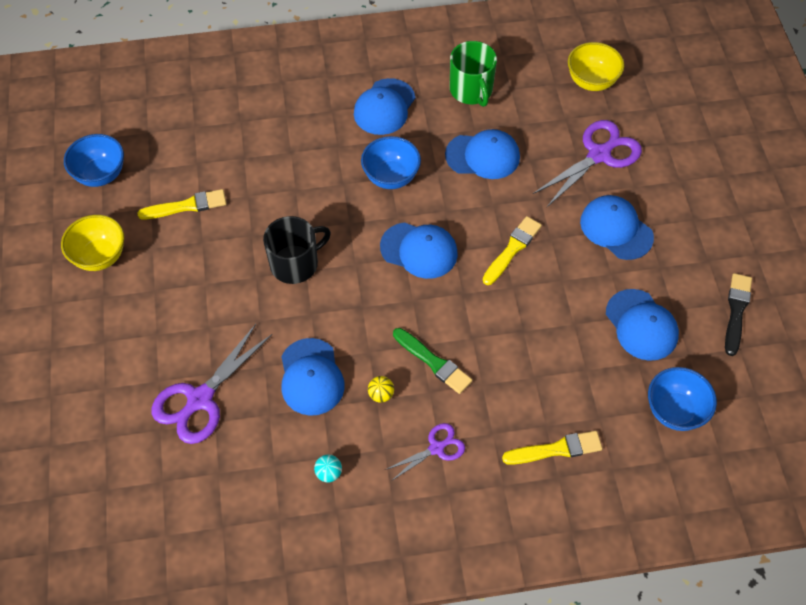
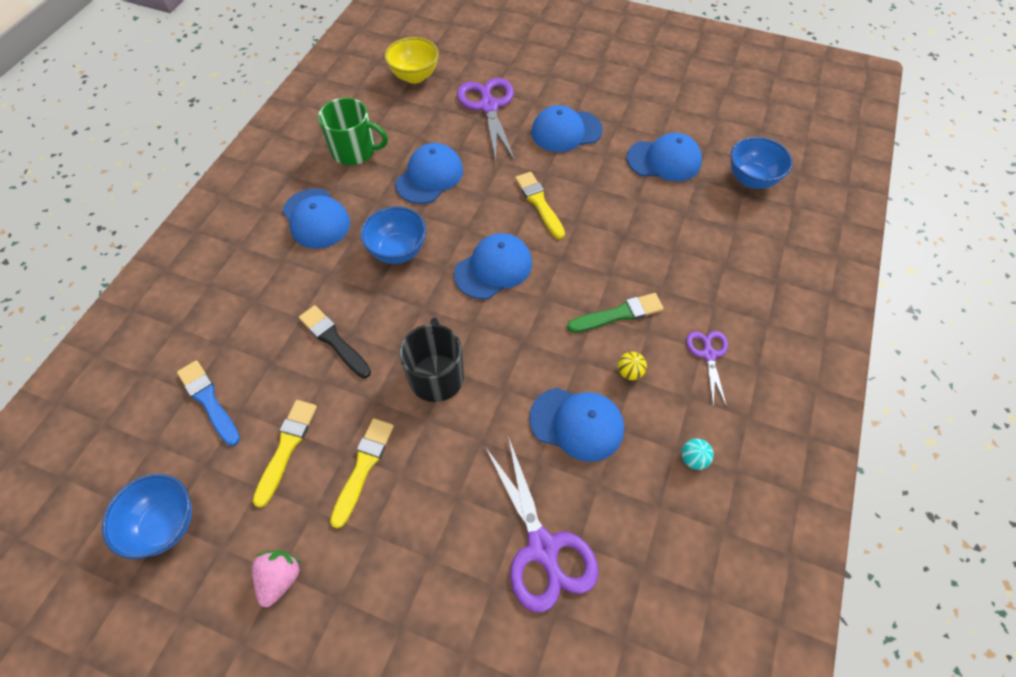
camera: 60 degrees left, 0 degrees up
(100, 256) = (280, 578): yellow bowl -> pink strawberry
(194, 141) = (208, 400): none -> blue brush
(556, 449) = (750, 269): yellow brush -> yellow brush (363, 467)
(736, 311) = (684, 103): black brush -> black brush (333, 340)

